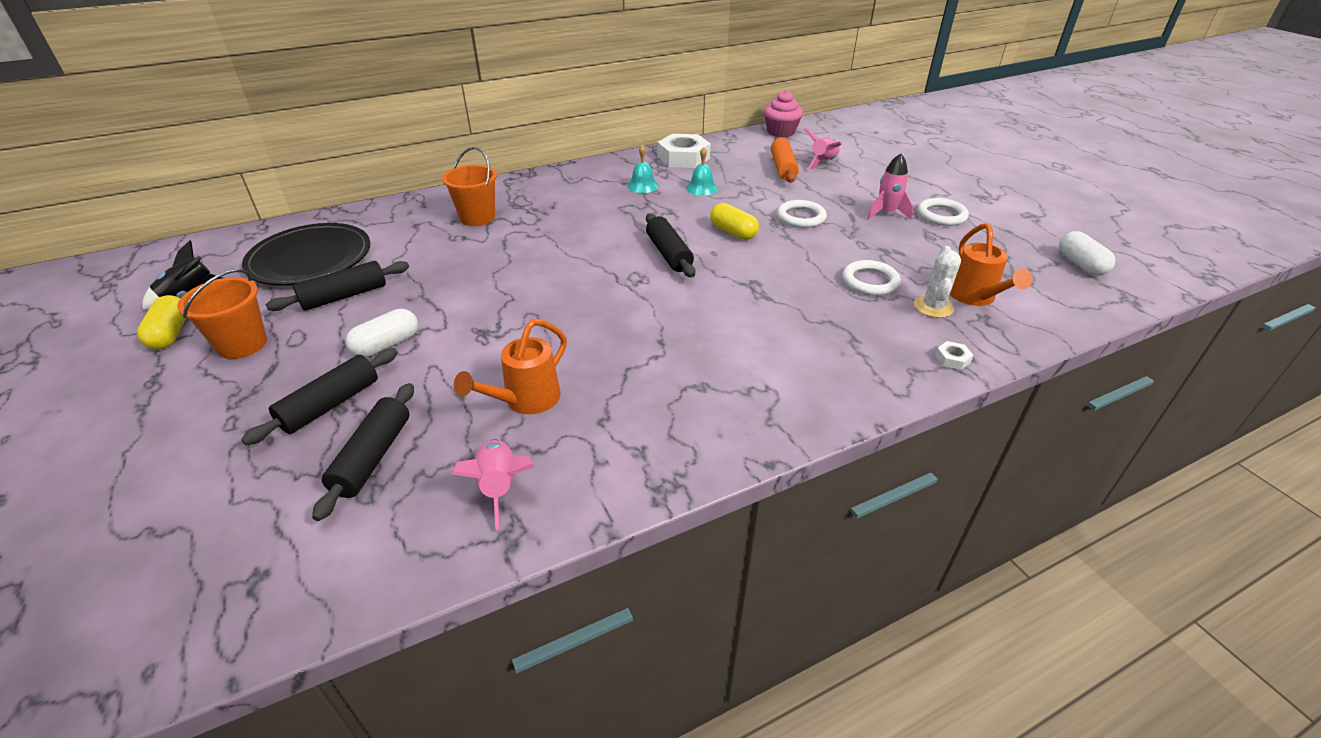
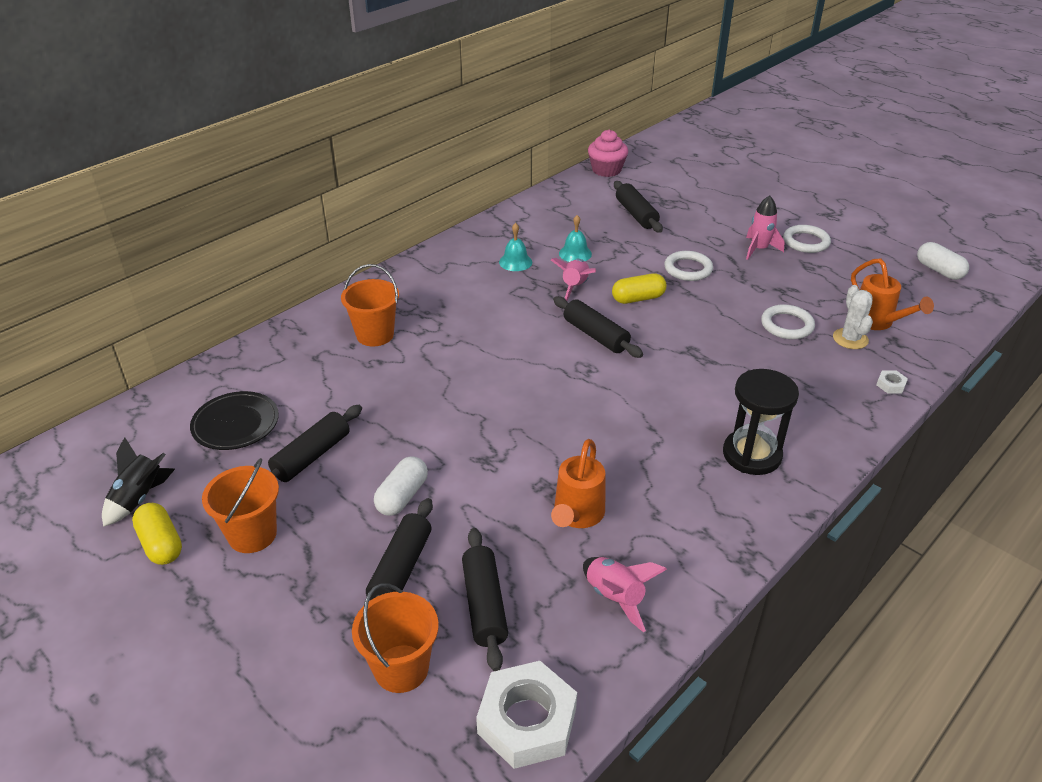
camera: 20 degrees left, 0 degrees up
(251, 492) = (401, 668): none -> orange bucket
(310, 259) = (235, 424): black plate -> black plate, size x0.66
(683, 158) = (532, 220): white nut -> white nut (527, 721)
(733, 232) = (638, 298): yellow capsule -> yellow capsule turned 45 degrees counterclockwise
(746, 389) = (752, 455): none -> black hourglass
(783, 168) = (636, 214): orange rolling pin -> black rolling pin
(823, 162) = (669, 201): pink rocket -> pink rocket (575, 287)

